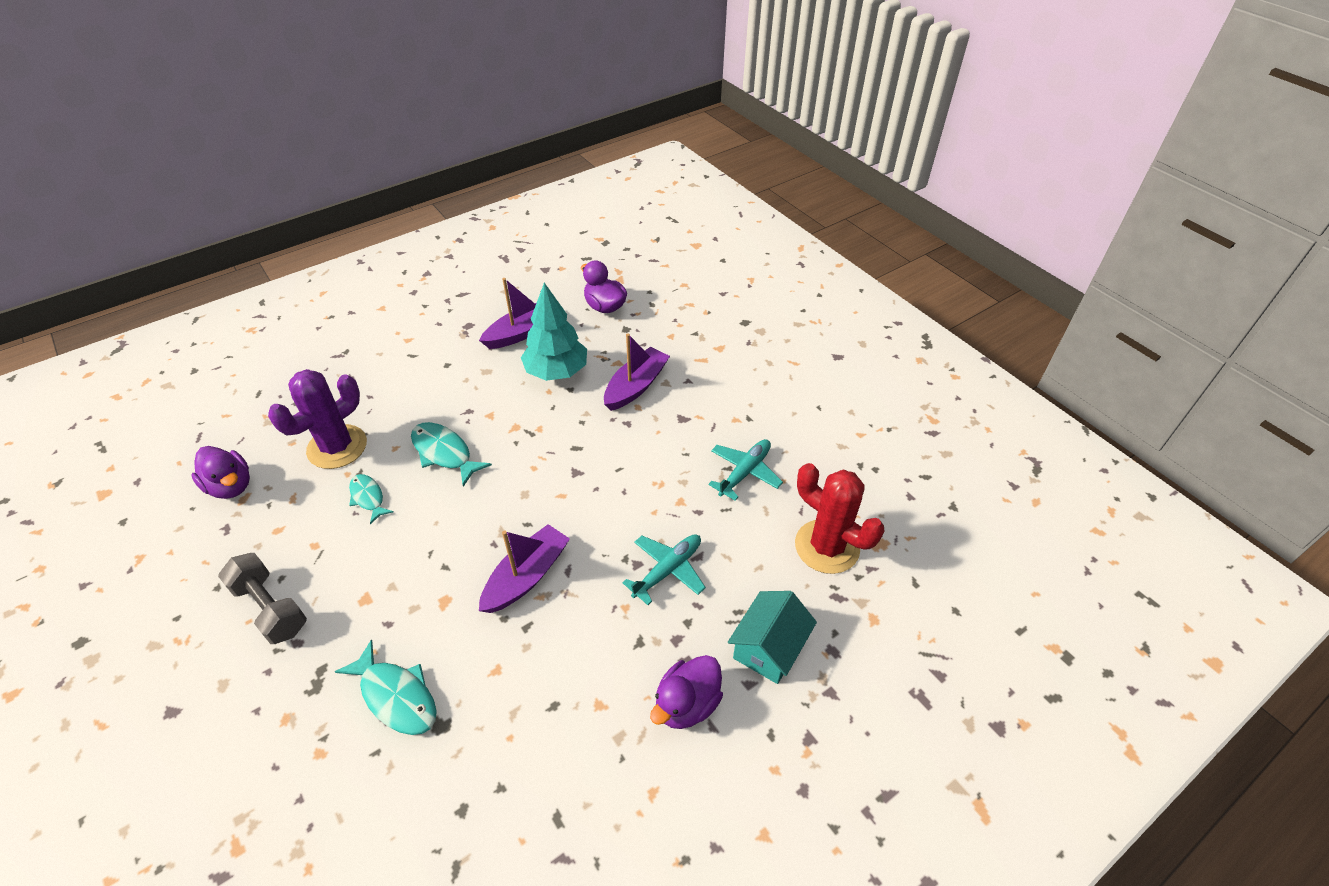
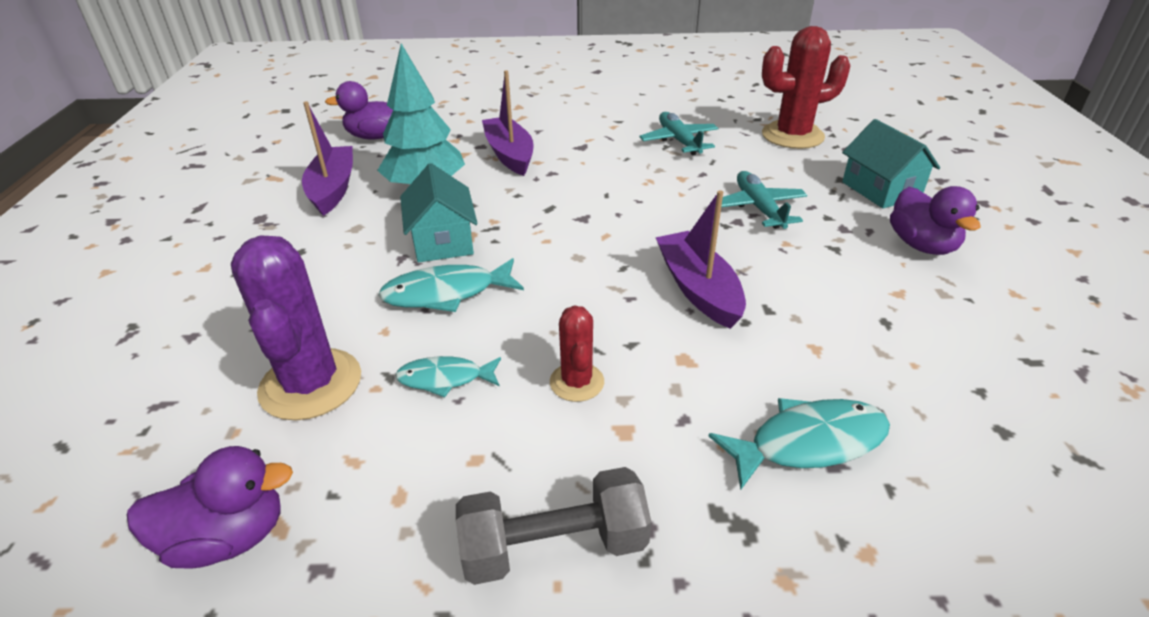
camera: 55 degrees left, 10 degrees down
(395, 557) = (577, 382): none -> red cactus
(498, 418) = (442, 241): none -> turquoise house

